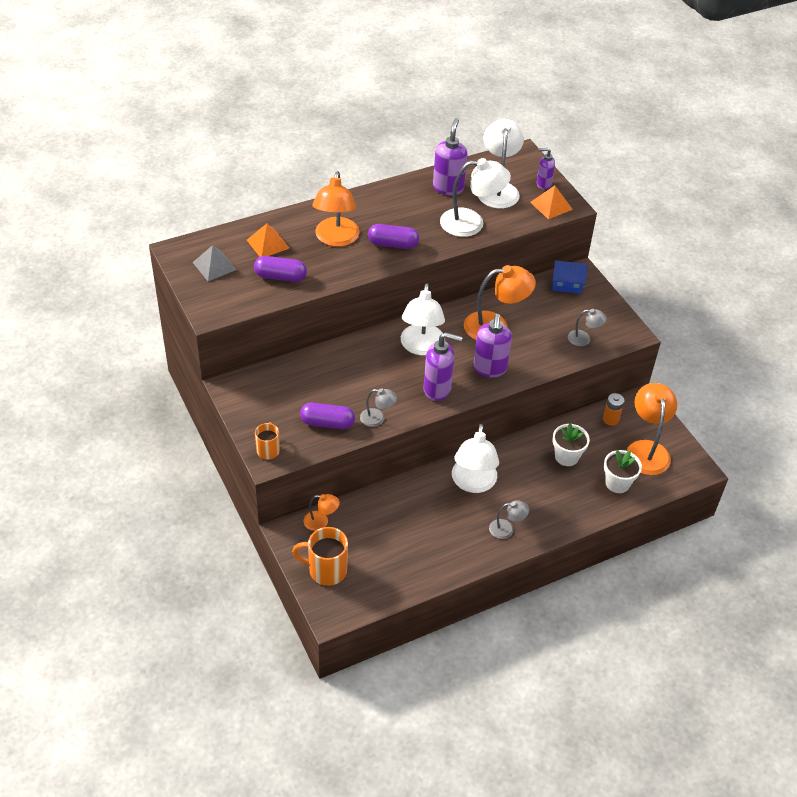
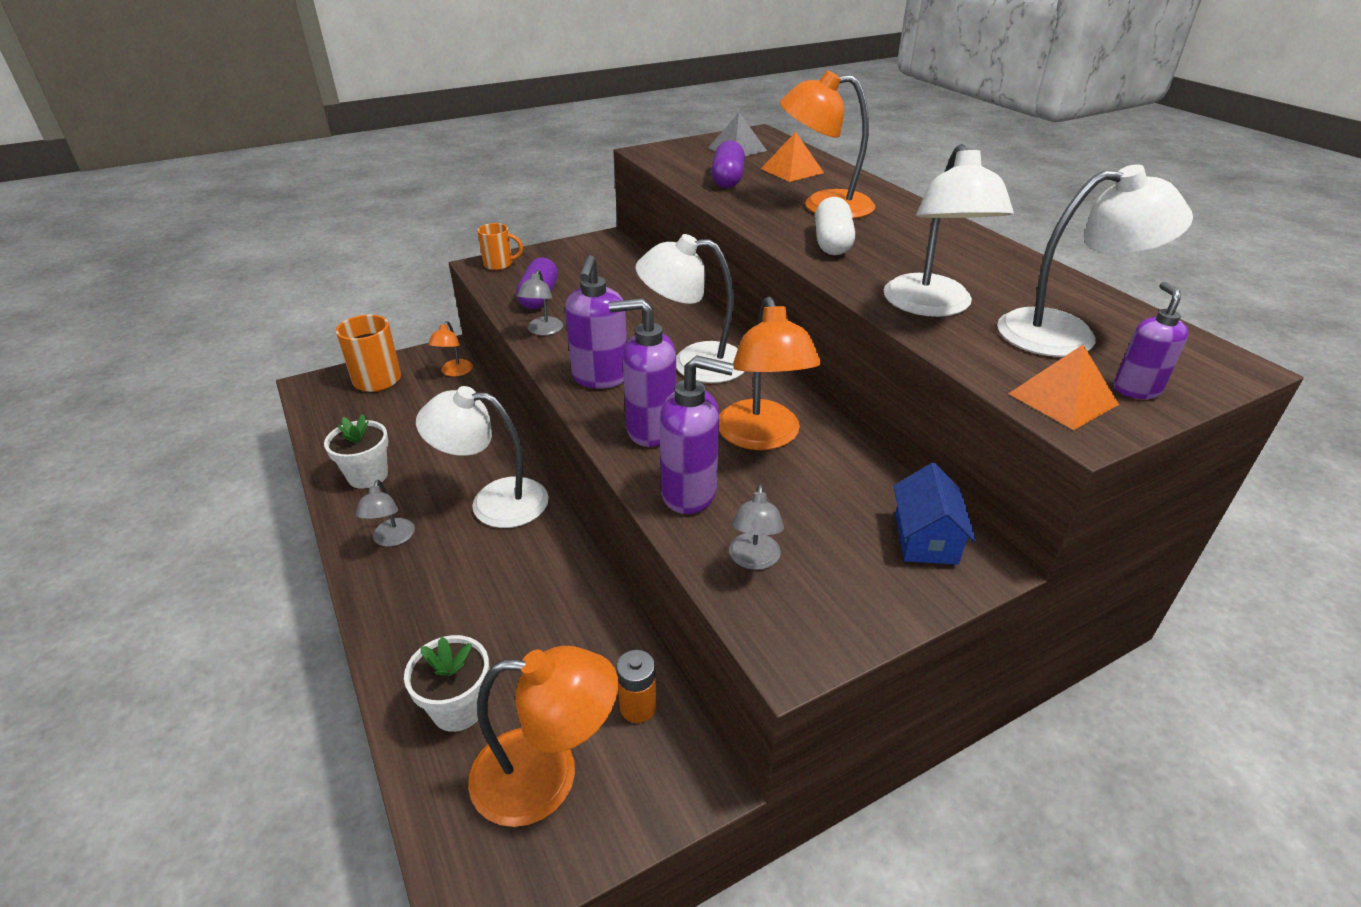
camera: 90 degrees right, 10 degrees down
(393, 244) = (832, 242): purple capsule -> white capsule
(448, 188) = (1023, 284): purple soap dispenser -> purple soap dispenser (690, 494)
(566, 456) = (538, 625): white flower pot -> white flower pot (368, 476)

